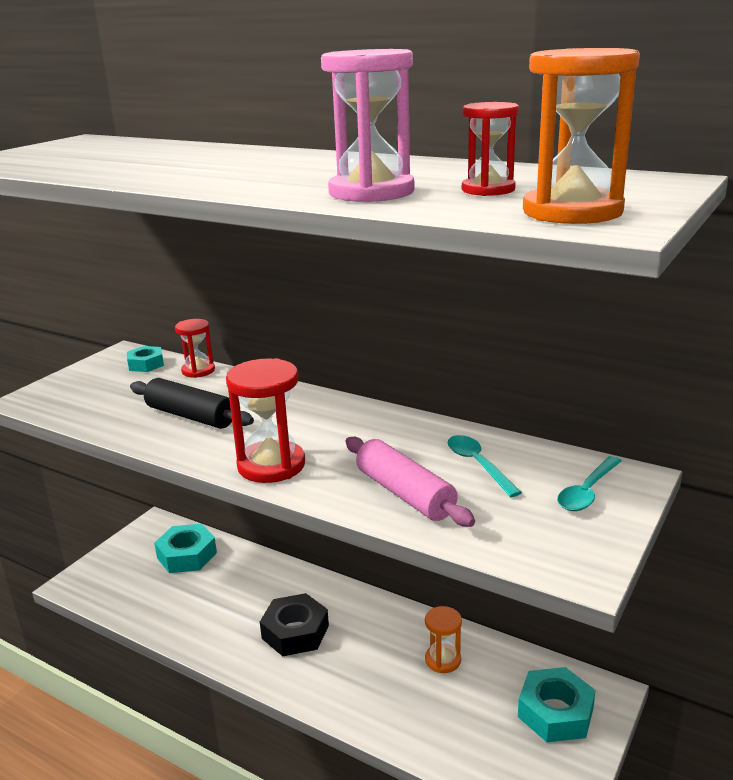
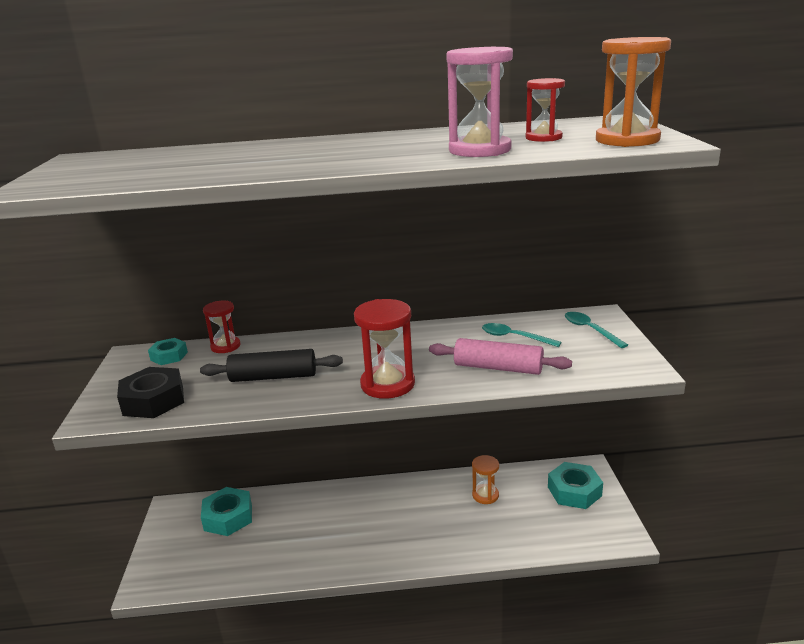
camera: 35 degrees left, 0 degrees up
(295, 632) = (373, 526): black nut -> black nut (153, 400)
(587, 491) = (590, 330): turquoise spoon -> turquoise spoon turned 150 degrees clockwise

